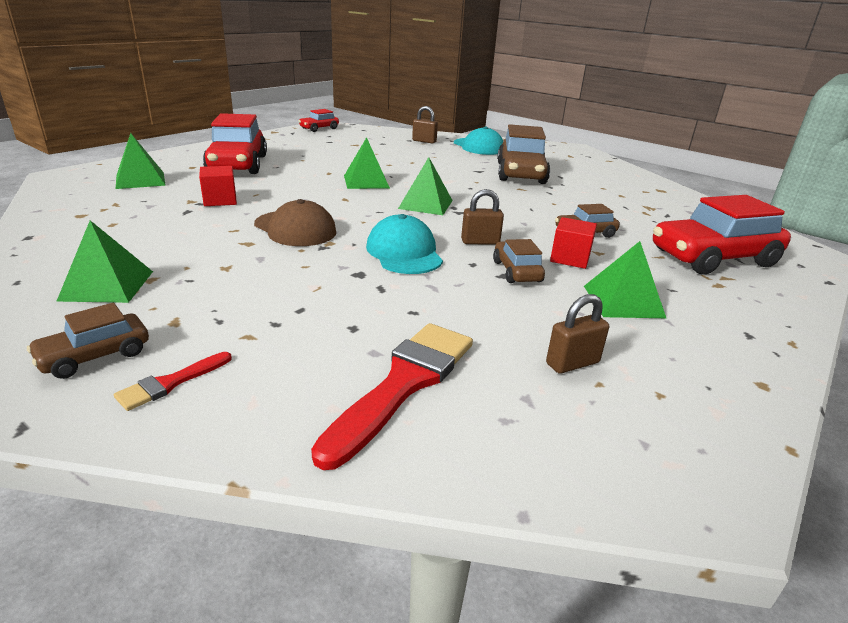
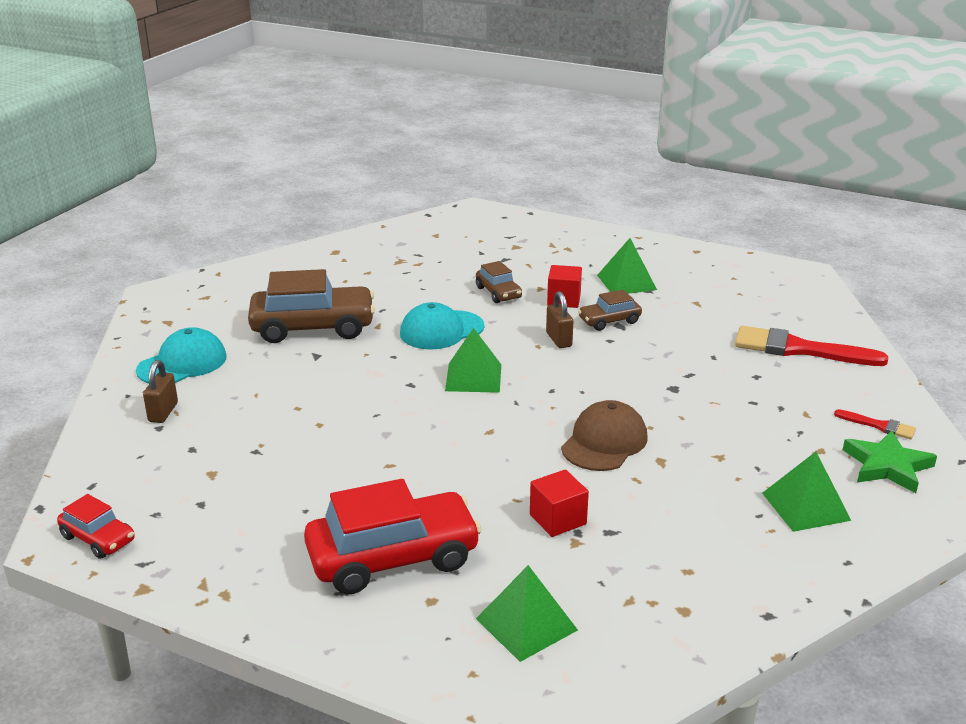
camera: 100 degrees left, 0 degrees up
(95, 356) = (887, 466): brown car -> green star
(366, 181) = (413, 428): green pyramid -> none
(404, 252) = (613, 373): turquoise cap -> turquoise cap (441, 330)
(572, 363) = (726, 300): brown padlock -> none
(713, 258) = (516, 245): red car -> none

